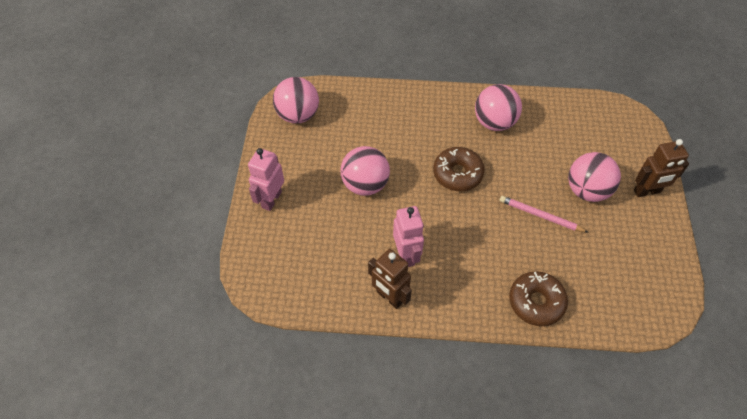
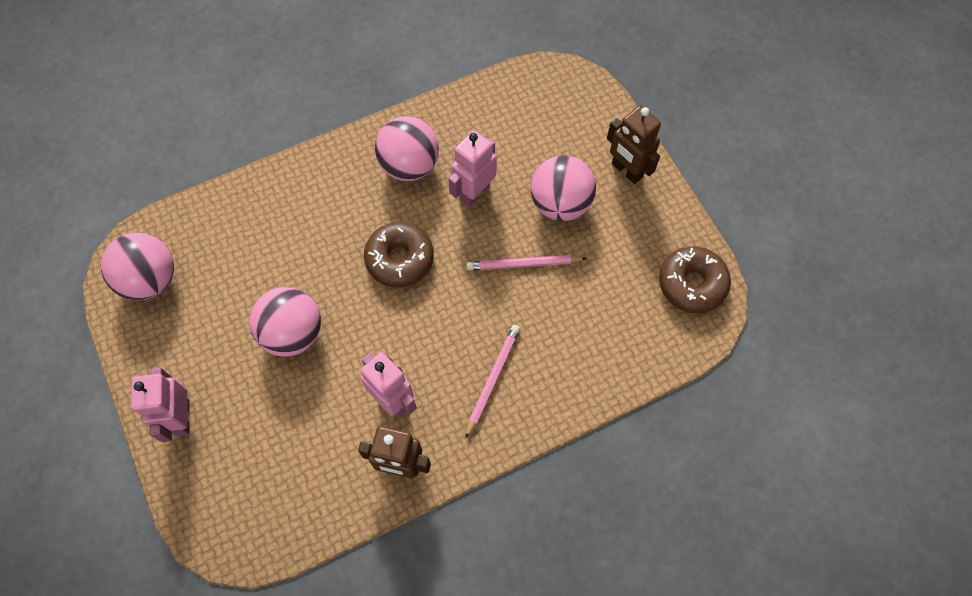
camera: 30 degrees left, 10 degrees up
(480, 276) = (492, 379): none -> pink pencil
(529, 157) = (474, 193): none -> pink robot
(536, 302) = (570, 377): brown donut -> brown donut (692, 284)
(647, 191) = (626, 170): brown robot -> brown robot turned 90 degrees clockwise

